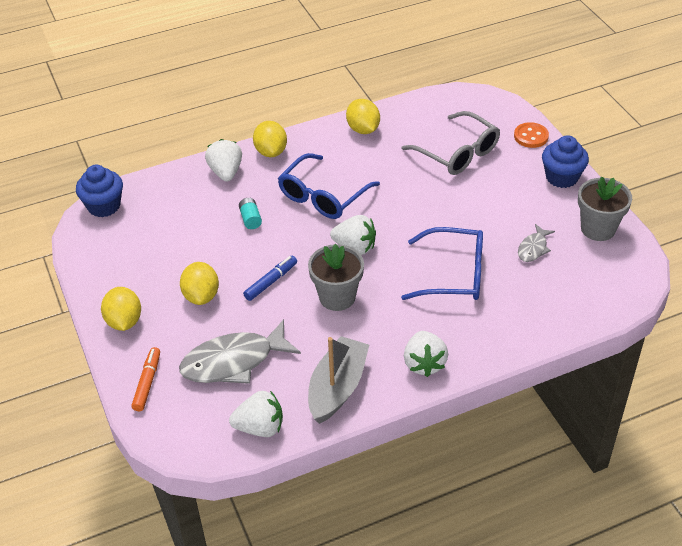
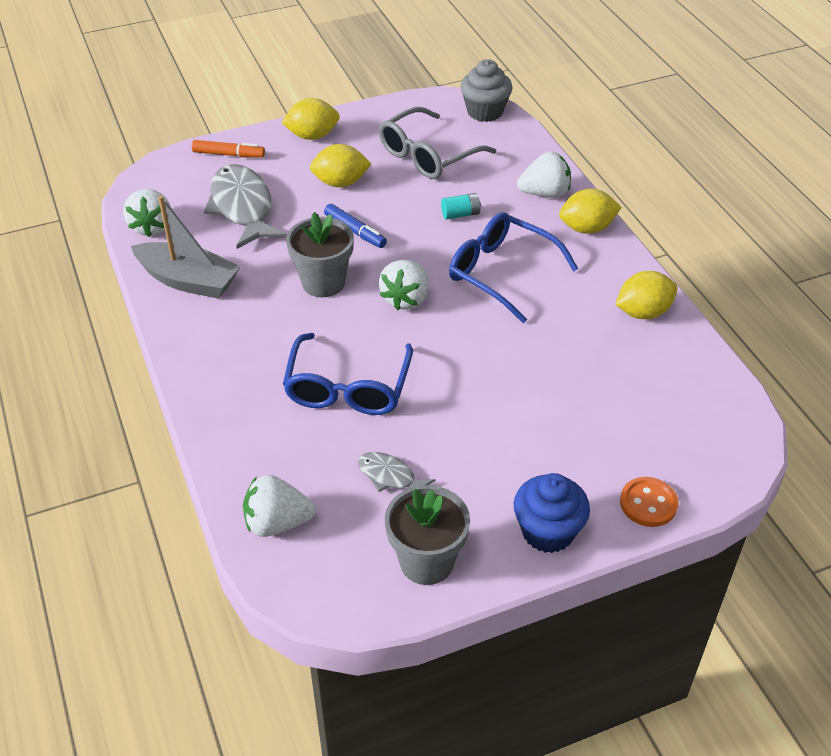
camera: 90 degrees right, 0 degrees up
(104, 206) = (485, 111): blue cupcake -> grey cupcake
(424, 363) = (206, 351): white strawberry -> white strawberry (277, 523)
(458, 153) = (598, 410): grey glasses -> grey glasses (428, 155)

